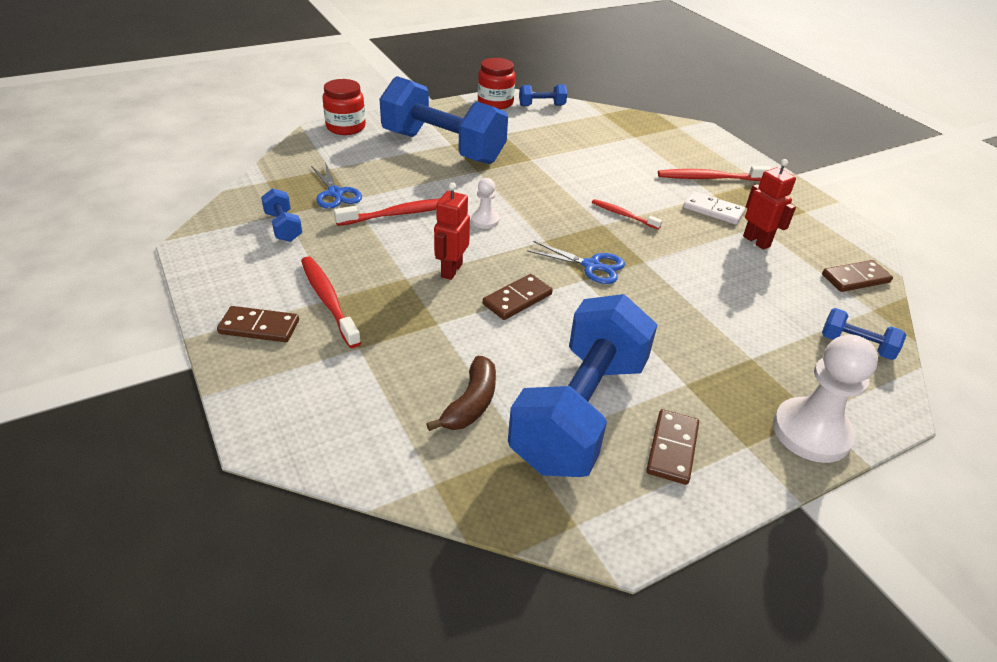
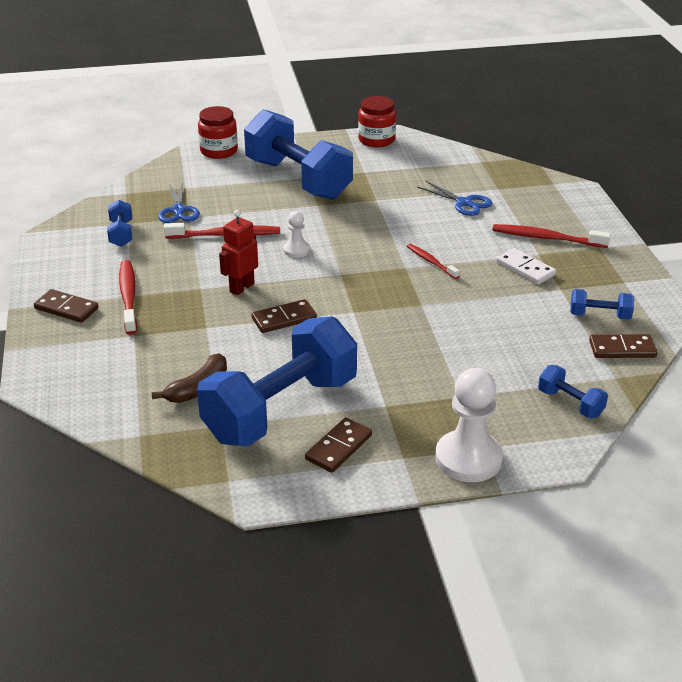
camera: 20 degrees right, 5 degrees down
(542, 106) = (422, 147): blue dumbbell -> blue dumbbell (599, 316)
(591, 266) = (368, 301): blue scissors -> blue scissors (464, 203)
(756, 241) = (547, 302): red robot -> none

